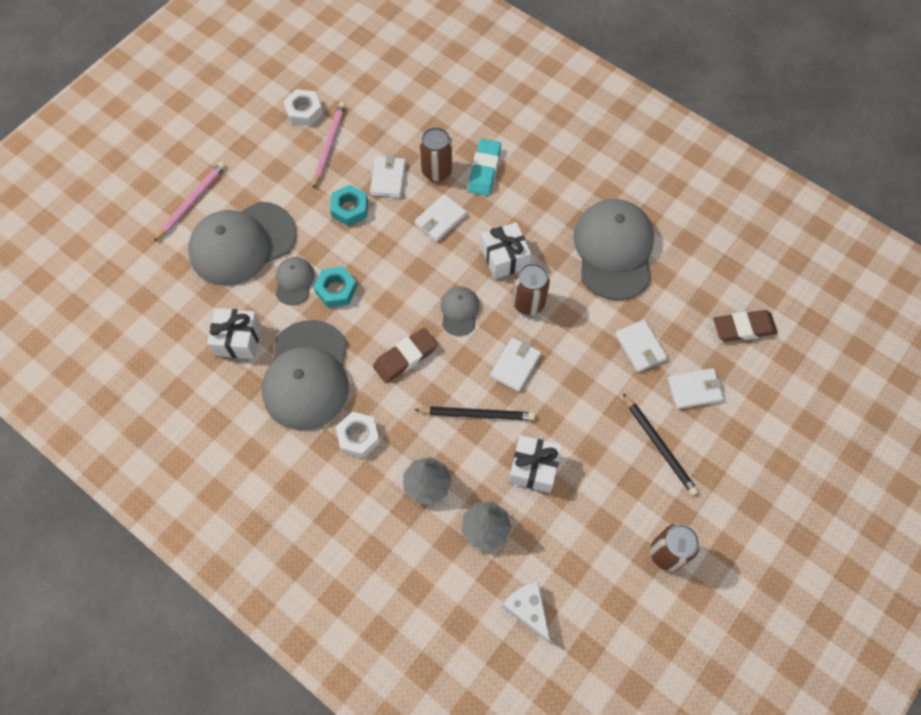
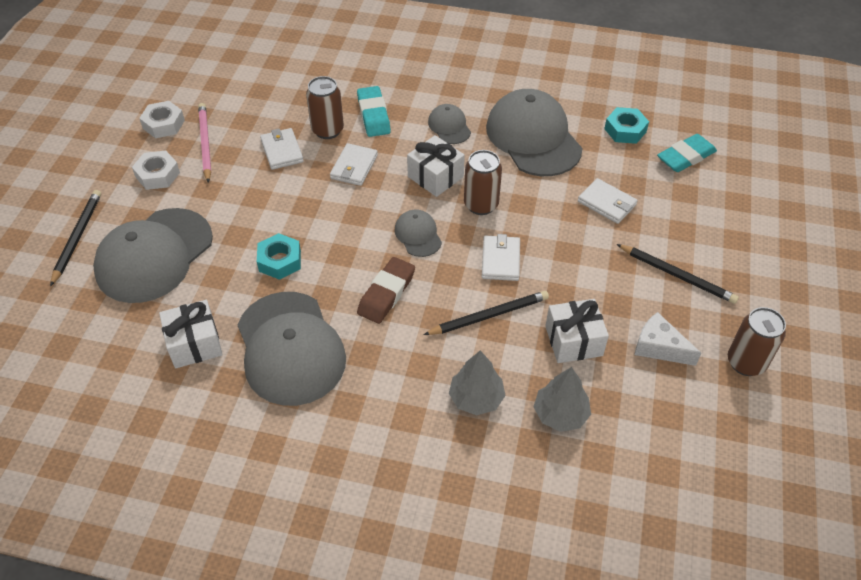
camera: 25 degrees left, 15 degrees down
(192, 201) = (77, 237): pink pencil -> black pencil
(294, 281) = (230, 269): grey cap -> grey cap (449, 126)
(349, 209) = (256, 188): turquoise nut -> turquoise nut (625, 130)
(358, 436) = (378, 383): white nut -> white nut (157, 175)
(527, 609) = (649, 471): white cheese -> white cheese (659, 347)
(694, 389) = (677, 219): white wallet -> none
(743, 328) = (685, 157): brown eraser -> turquoise eraser

